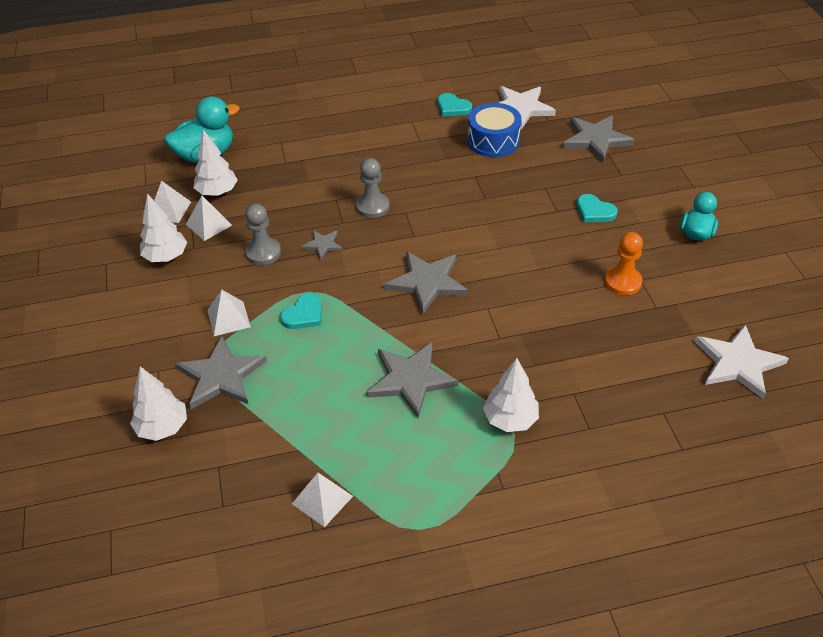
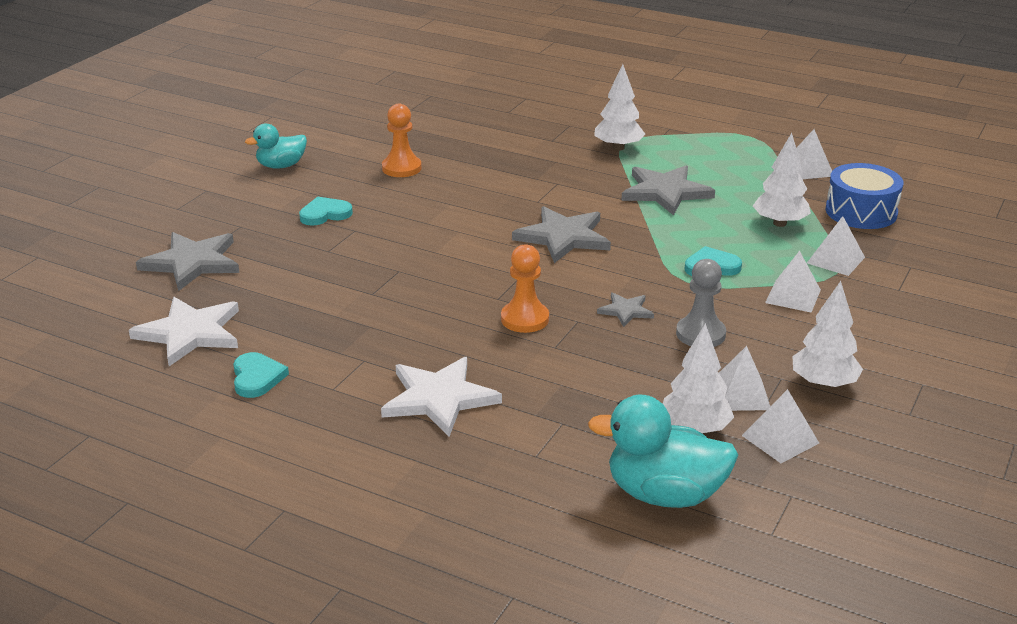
camera: 140 degrees left, 15 degrees down
(162, 427) = (917, 251): white tree -> white tree (780, 223)
(221, 376) = (835, 260): grey star -> white pyramid
(372, 207) = (525, 319): grey pawn -> orange pawn
(493, 141) = (289, 315): blue drum -> blue drum (861, 212)
(594, 211) = (325, 214): turquoise heart -> turquoise heart turned 105 degrees counterclockwise
(738, 363) = (414, 107): white star -> white star (439, 398)

